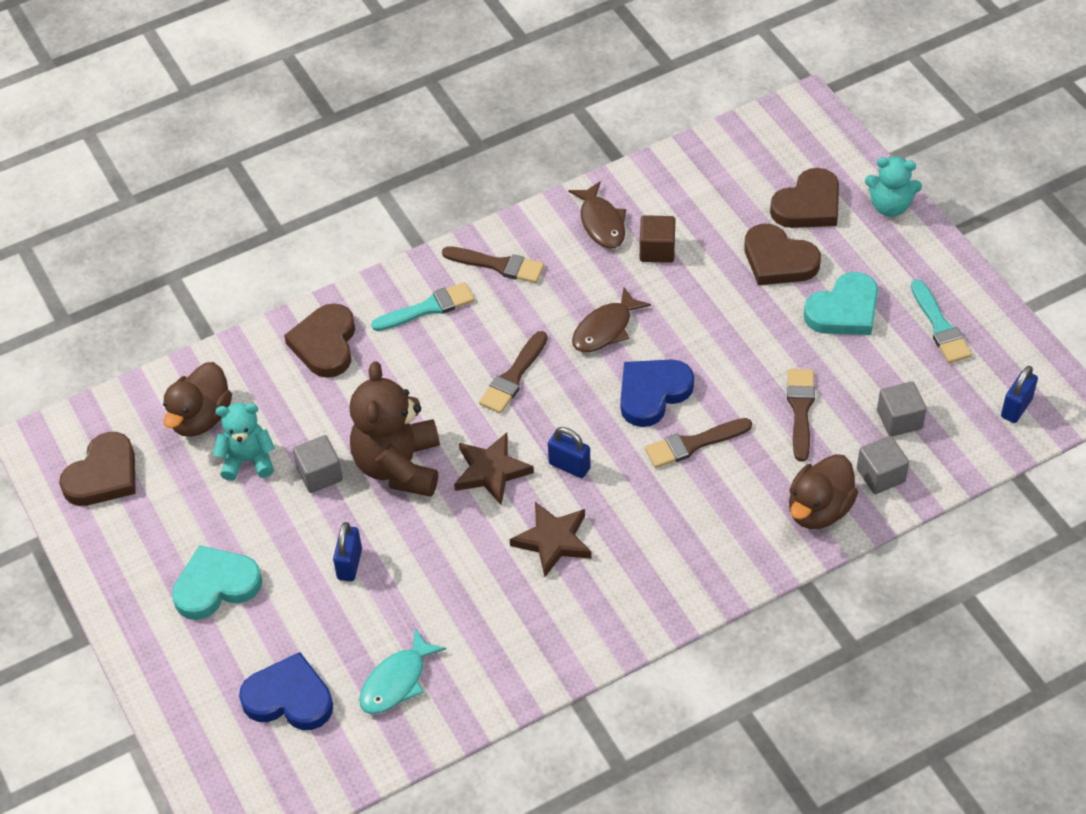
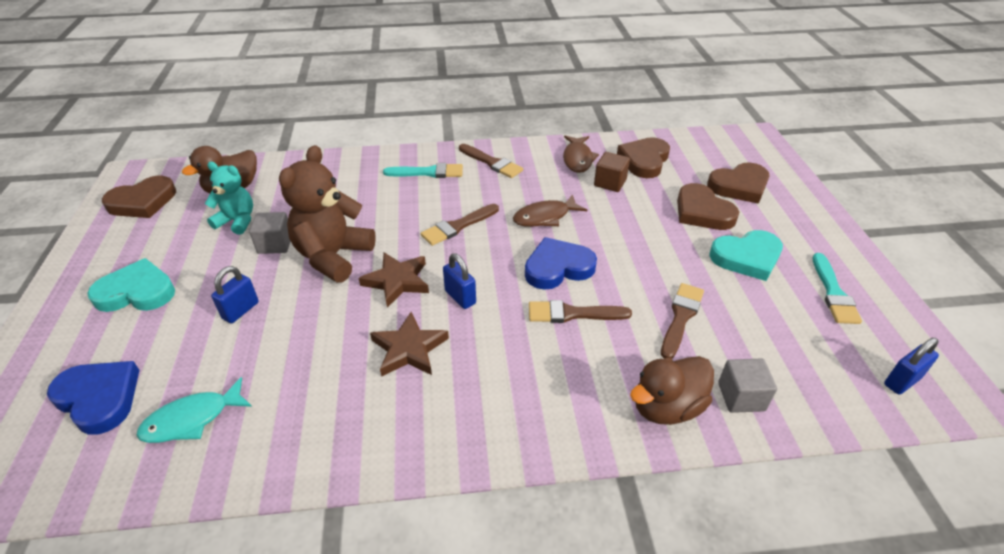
camera: 20 degrees right, 10 degrees down
(325, 344) = (346, 173): brown heart -> brown heart (644, 160)
(890, 206) = (807, 203): turquoise teddy bear -> none
(899, 420) = (774, 354): grey cube -> none

